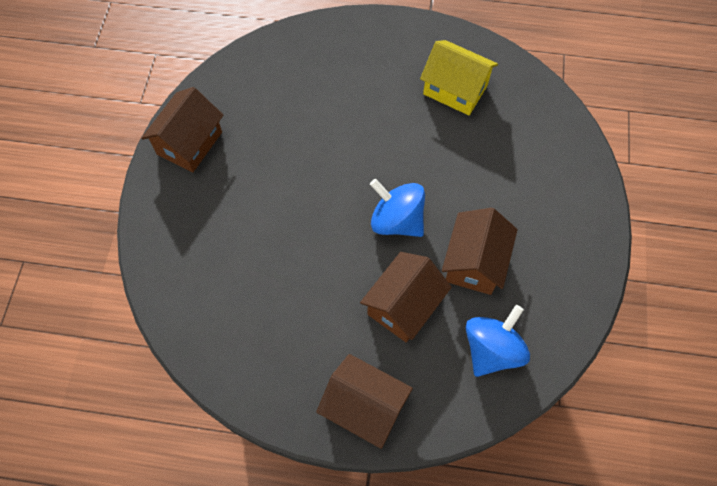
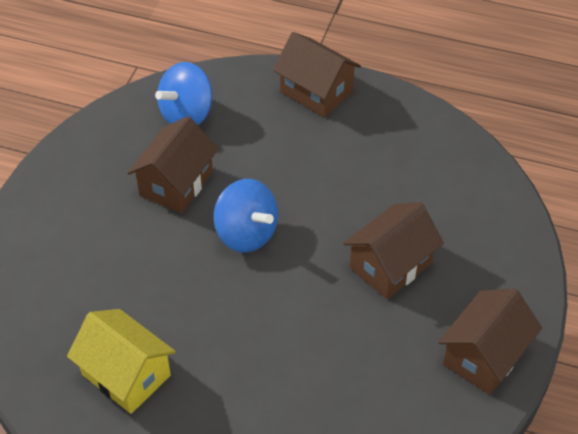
camera: 170 degrees left, 15 degrees down
(404, 306) = (260, 158): brown house -> brown house (390, 265)

